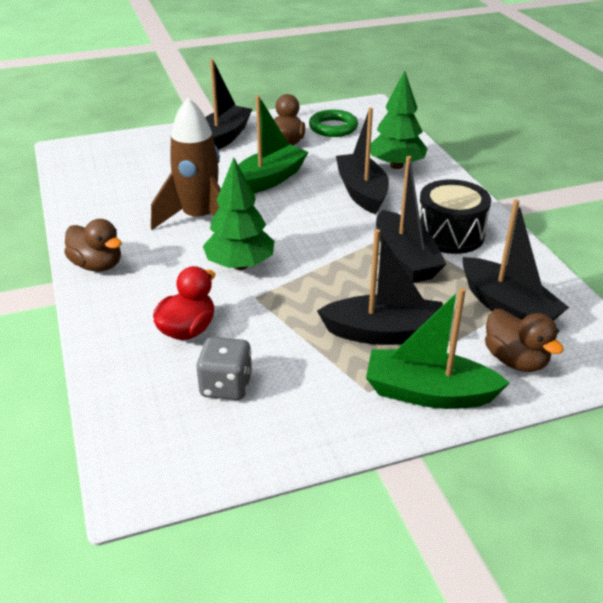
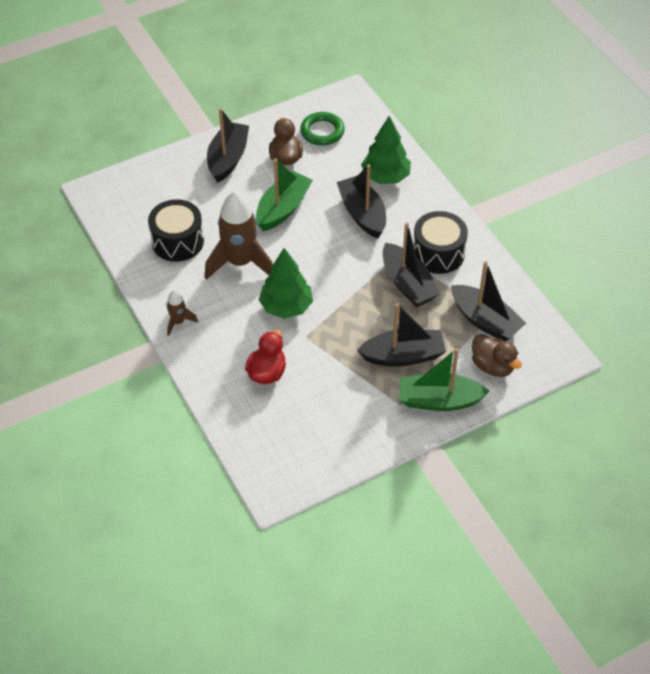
camera: 10 degrees left, 15 degrees up
(97, 265) = (178, 322): brown duck -> brown rocket
(135, 195) = (177, 241): none -> black drum
(226, 386) = (307, 414): grey dice -> none

